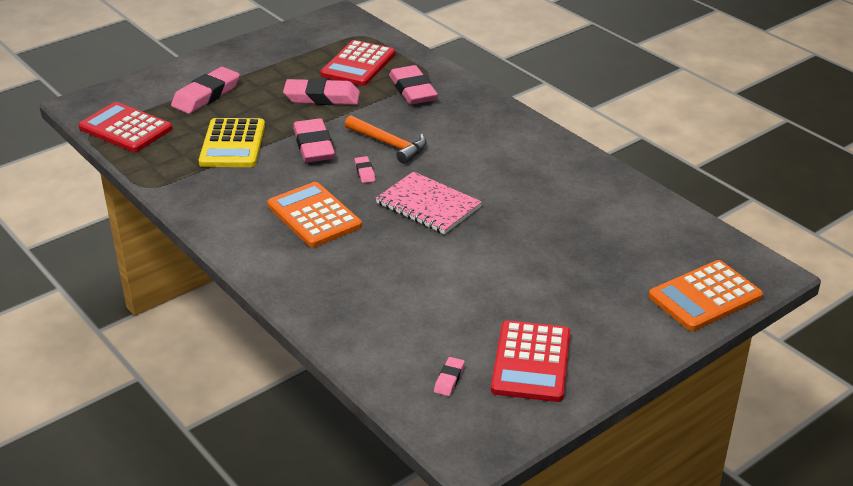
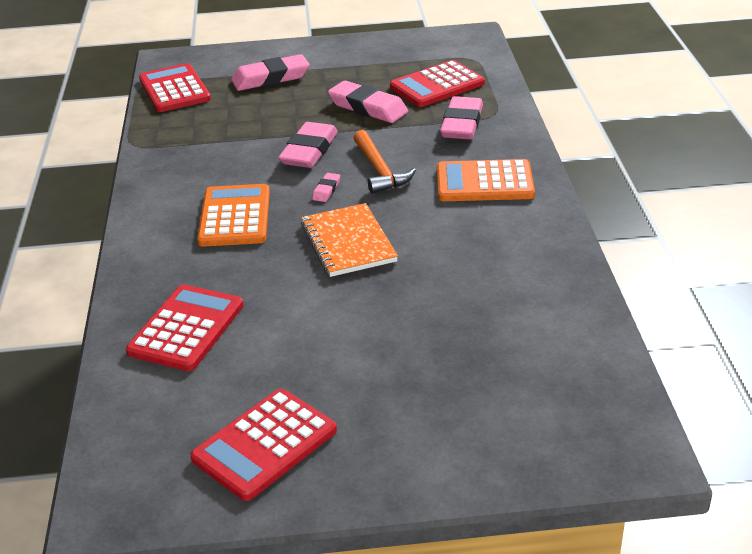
camera: 35 degrees right, 0 degrees up
(232, 144) = (242, 128): yellow calculator -> none
(378, 310) = (186, 328): none -> red calculator
(428, 205) = (348, 242): pink notebook -> orange notebook
(449, 379) = (169, 426): pink eraser -> none
(705, 296) = (533, 454): orange calculator -> orange calculator (484, 182)

